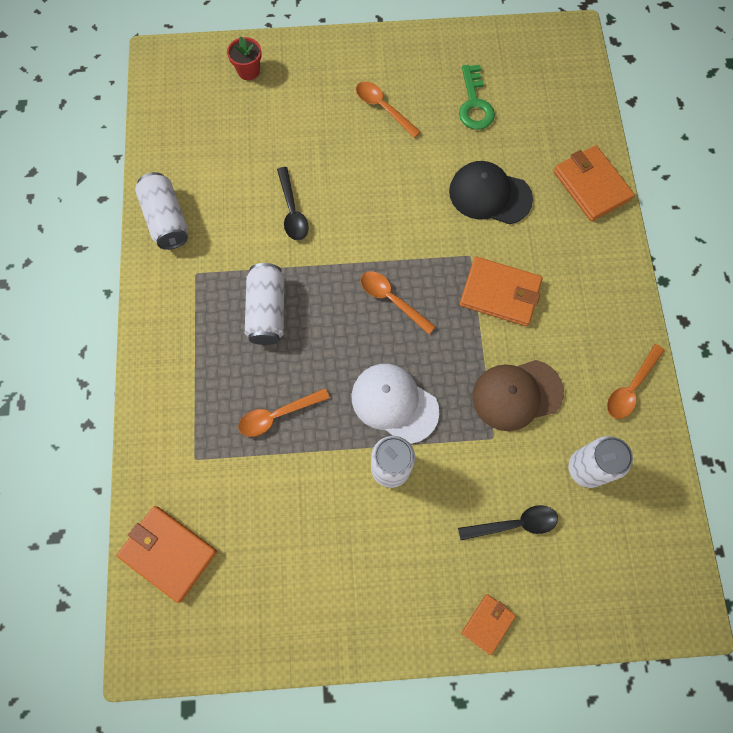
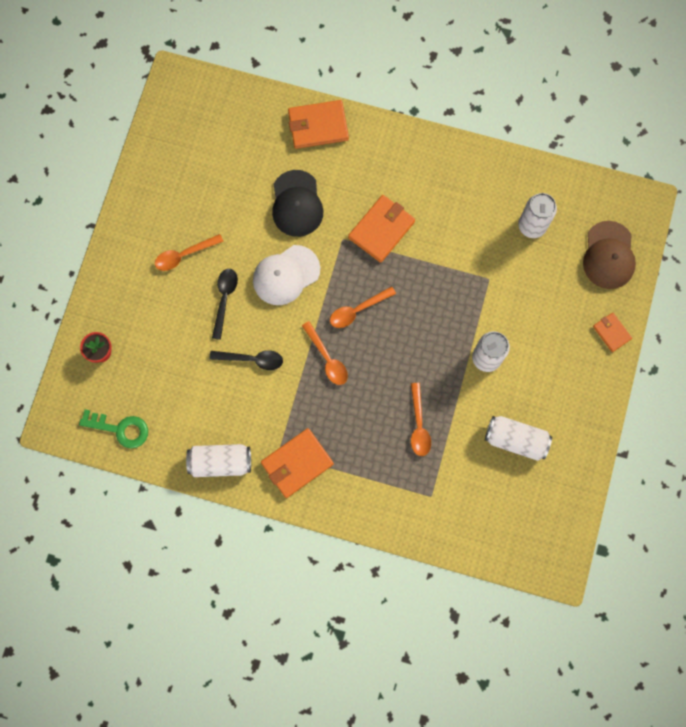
camera: 70 degrees left, 5 degrees up
(168, 553) = (494, 534): orange wallet -> orange wallet (297, 463)
(267, 311) = (332, 407): white can -> white can (515, 440)
(394, 403) = (439, 338): white cap -> white cap (286, 275)
(474, 104) = (209, 182): green key -> green key (120, 429)
(489, 195) = (297, 204): black cap -> black cap turned 45 degrees counterclockwise
(514, 524) = (553, 289): black spoon -> black spoon (224, 299)
(516, 394) = (463, 250): brown cap -> brown cap (608, 255)
(630, 388) = (486, 170): orange spoon -> orange spoon (327, 358)

